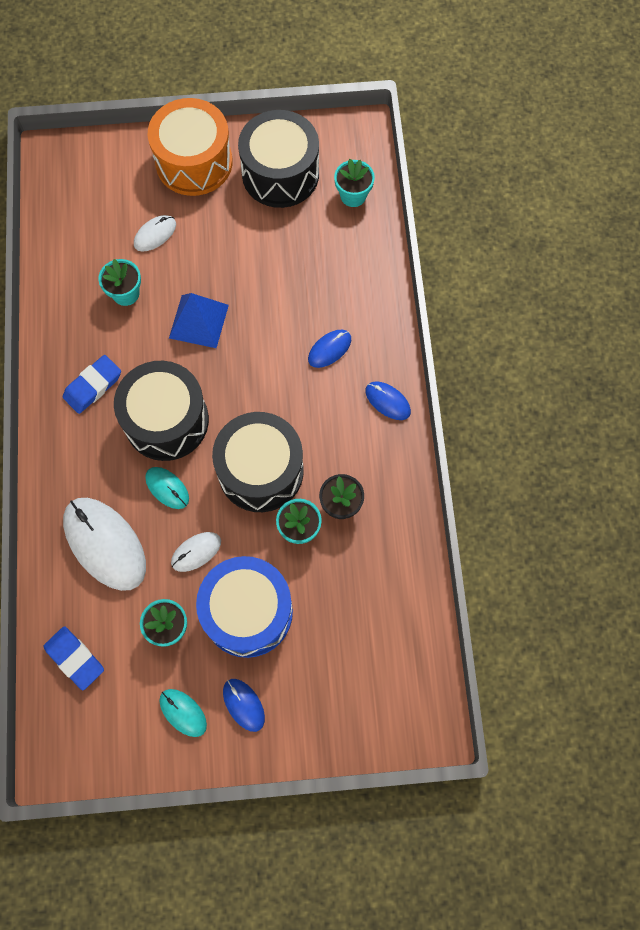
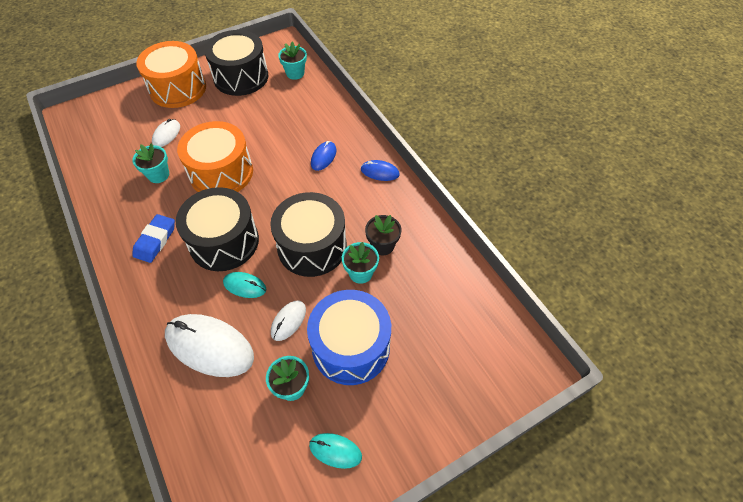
camera: 25 degrees left, 15 degrees down
(75, 658) = (219, 450): blue eraser -> none
(199, 321) = (221, 173): blue pyramid -> orange drum
(243, 705) = (383, 420): blue mouse -> none

